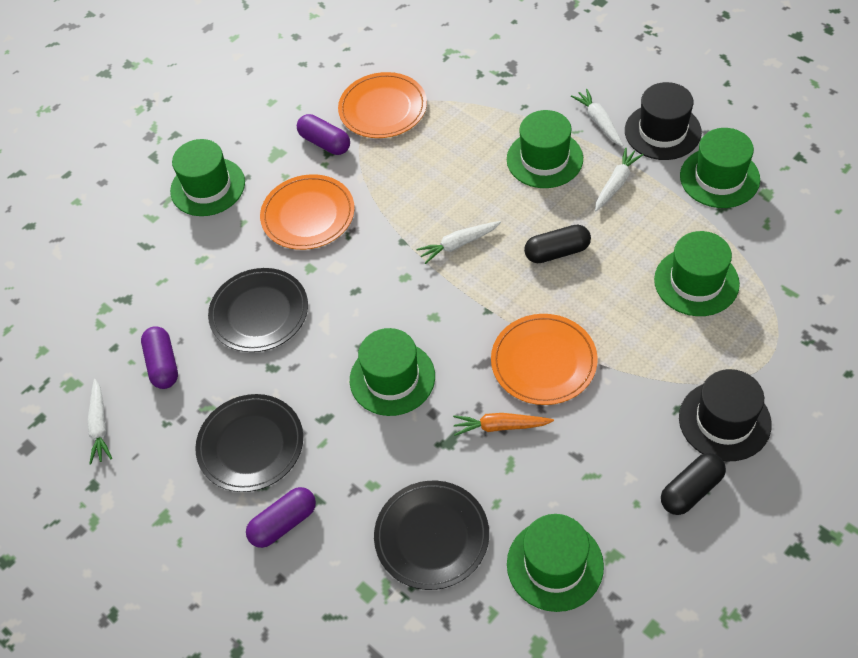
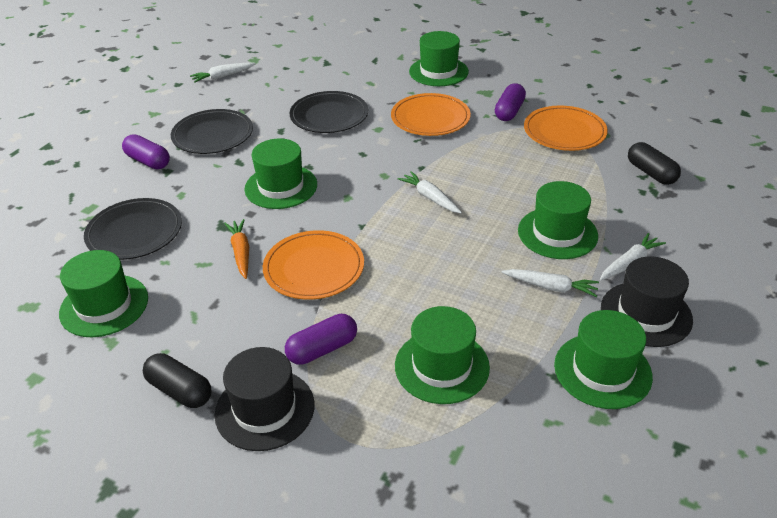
camera: 70 degrees right, 15 degrees down
(163, 364) = (275, 88): purple capsule -> purple capsule (322, 349)
(557, 252) = (444, 258): black capsule -> black capsule (651, 173)

